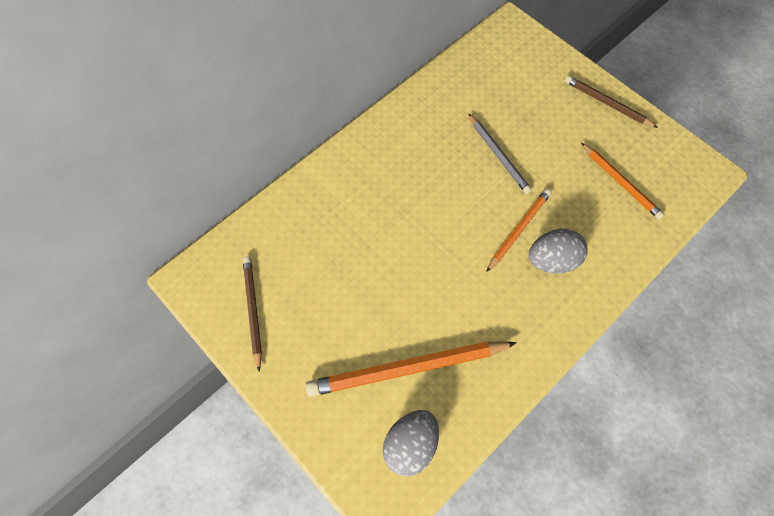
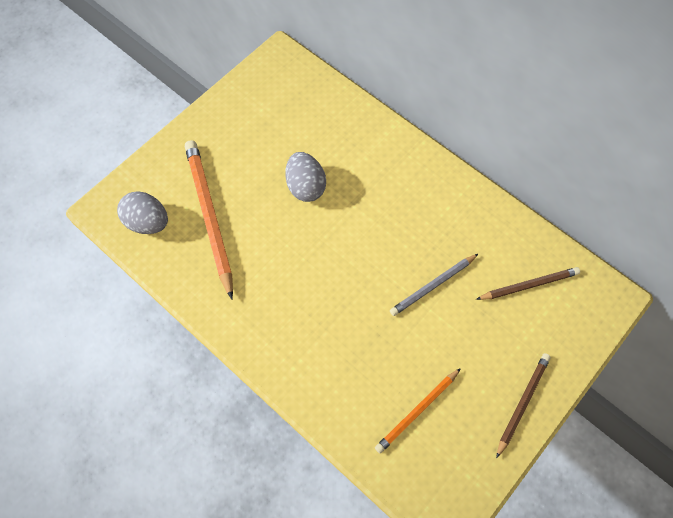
camera: 85 degrees right, 0 degrees up
(253, 311) = (255, 101): brown pencil -> brown pencil (529, 285)
(518, 230) = (349, 305): orange pencil -> none
(552, 260) = (319, 336): grey egg -> grey egg (306, 186)

